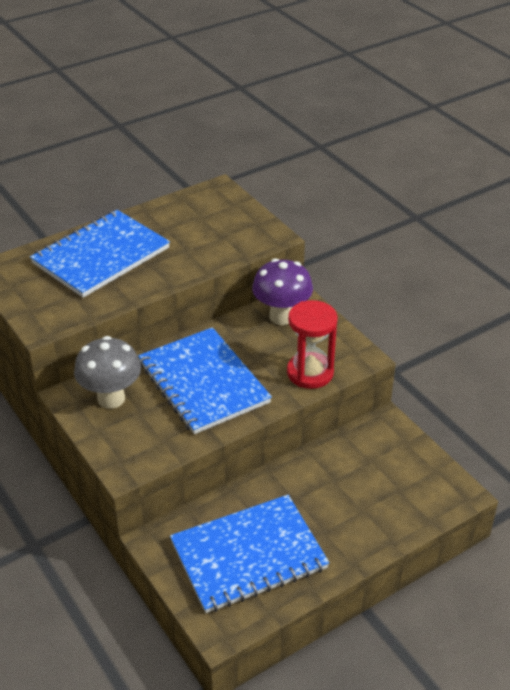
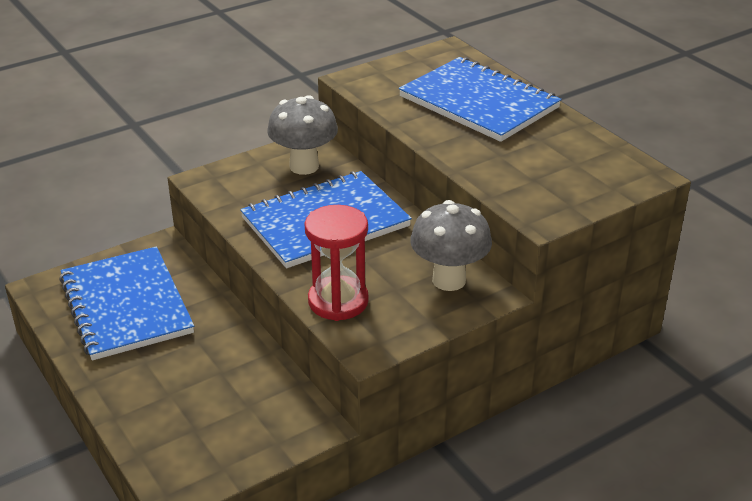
camera: 90 degrees right, 5 degrees down
(281, 316) = (449, 280): purple mushroom -> grey mushroom

